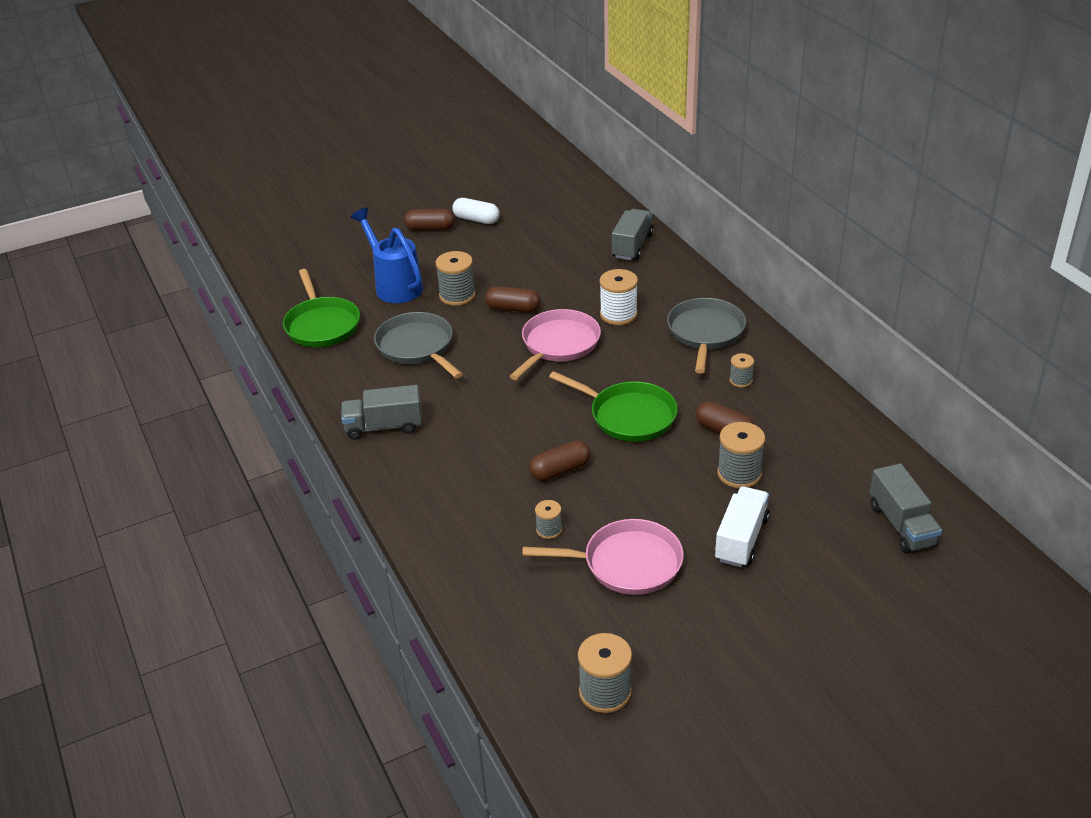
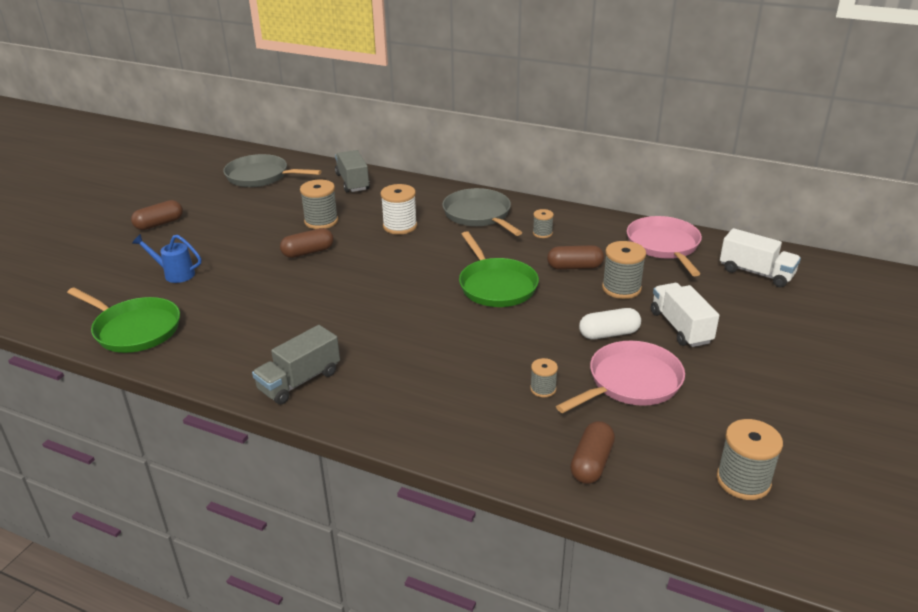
camera: 40 degrees left, 5 degrees down
(394, 285) = (174, 274): blue watering can -> blue watering can, size x0.60
(417, 347) = (254, 310): grey pan -> grey pan (260, 176)
(457, 295) = (246, 261): grey spool -> grey spool (321, 221)
(476, 219) = (196, 205): white capsule -> white capsule (609, 334)
(558, 344) = (378, 262): pink pan -> pink pan (664, 246)
(560, 470) = (495, 344): brown capsule -> brown capsule (591, 463)
(629, 416) = (496, 286): green pan -> green pan turned 75 degrees clockwise
(901, 525) = (756, 273): grey truck -> white truck

